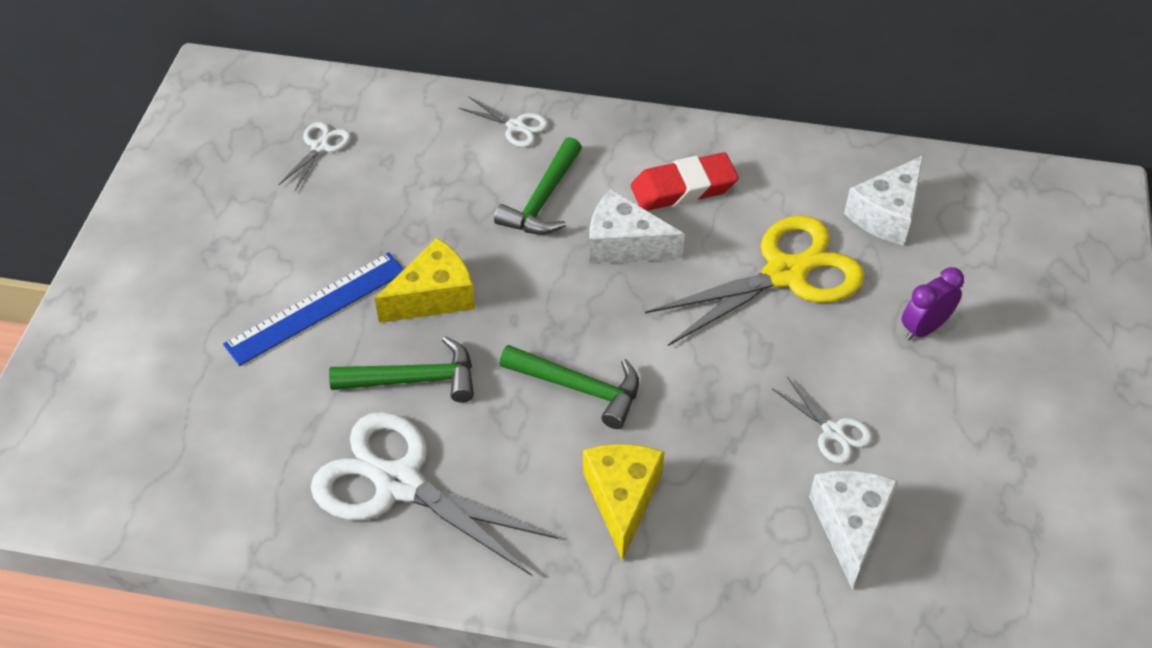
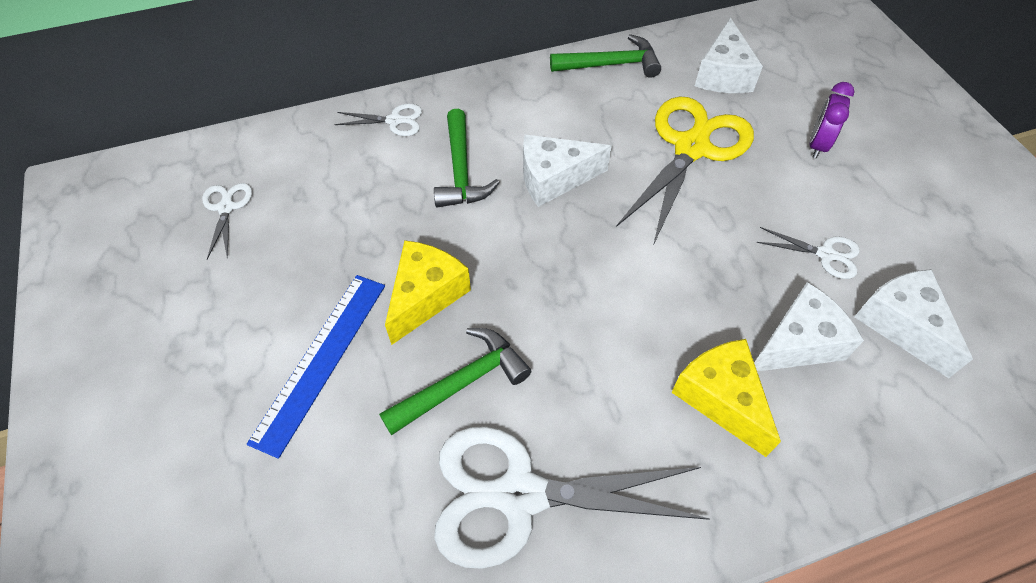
camera: 30 degrees left, 5 degrees up
(579, 388) = (610, 317): green hammer -> green hammer (610, 65)
(683, 188) = (565, 115): red eraser -> none
(733, 491) = (797, 343): none -> white cheese

